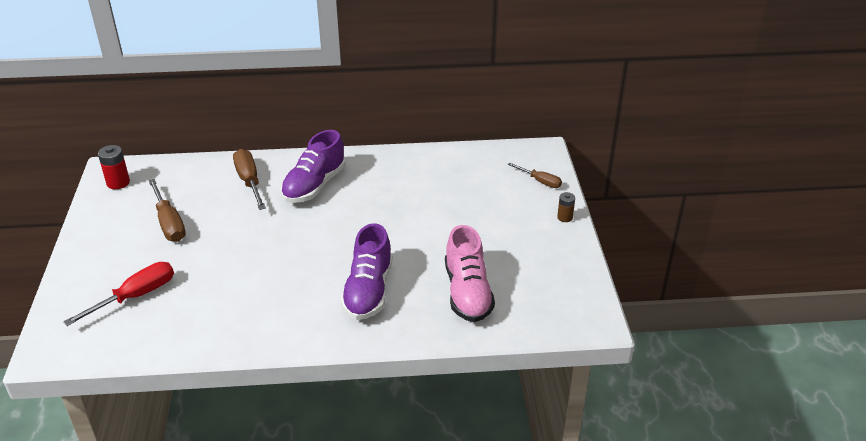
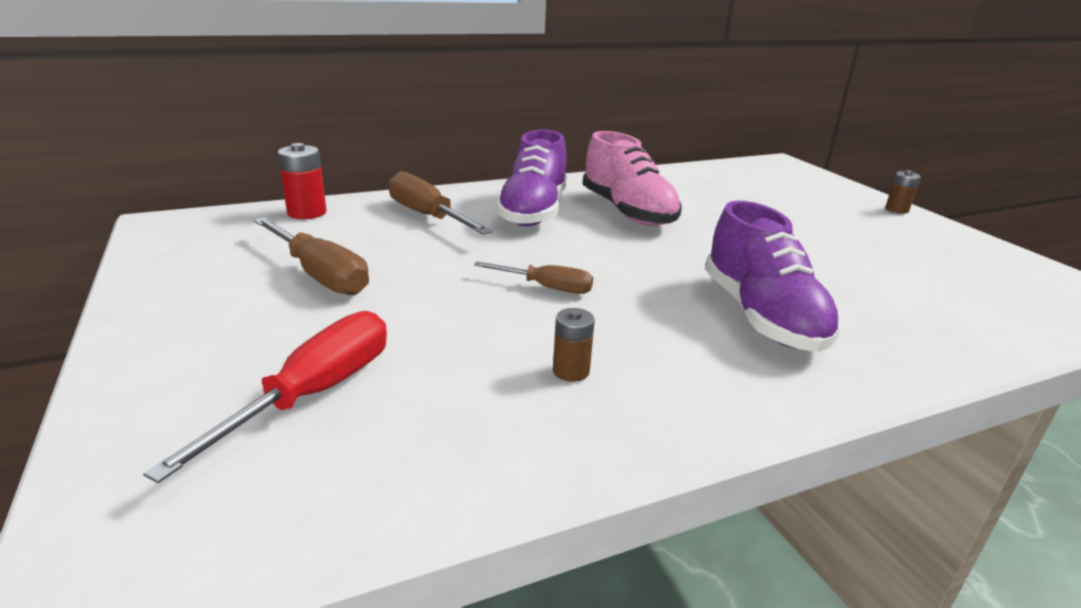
camera: 20 degrees left, 10 degrees down
(118, 182) = (189, 237): red battery -> red battery (307, 212)
(246, 305) = (571, 371): none -> brown battery
(467, 293) = (907, 297): pink shoe -> pink shoe (627, 212)
(540, 181) = (818, 184): brown screwdriver -> brown screwdriver (547, 287)

